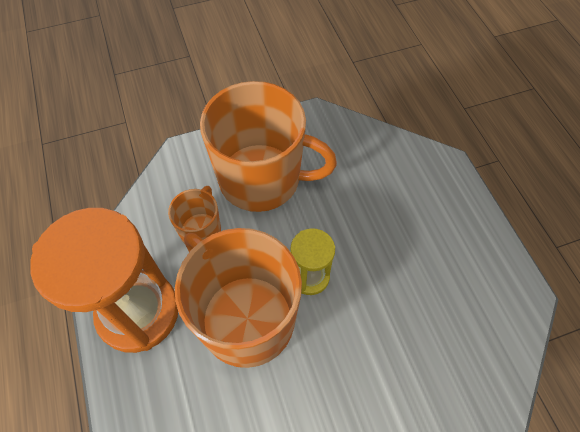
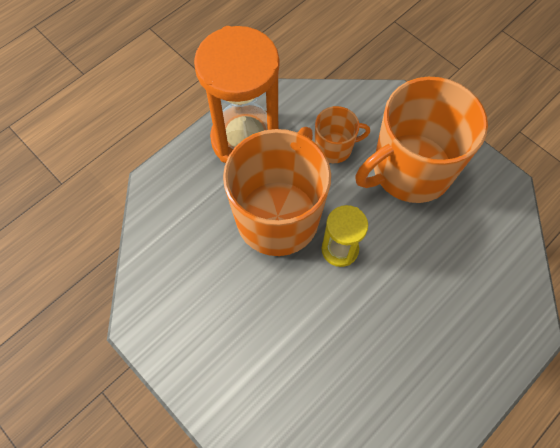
camera: 65 degrees right, 5 degrees up
(262, 179) = (410, 170): orange mug -> orange mug turned 75 degrees clockwise

